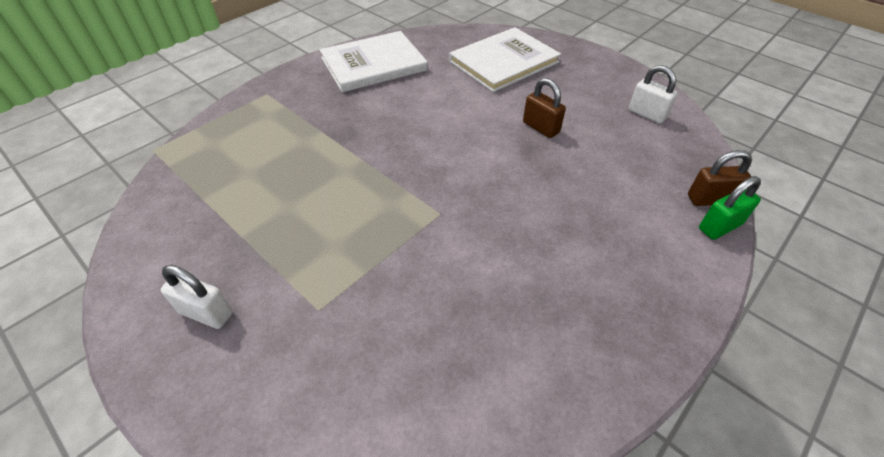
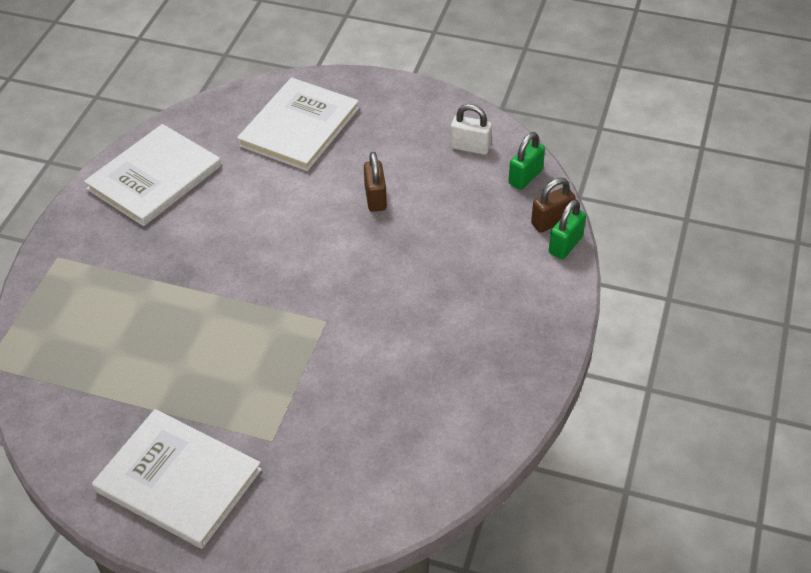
camera: 25 degrees left, 0 degrees up
(206, 313) = (178, 480): white padlock -> white book
(541, 127) = (375, 198): brown padlock -> brown padlock turned 60 degrees clockwise
(694, 152) = (525, 177): none -> green padlock

